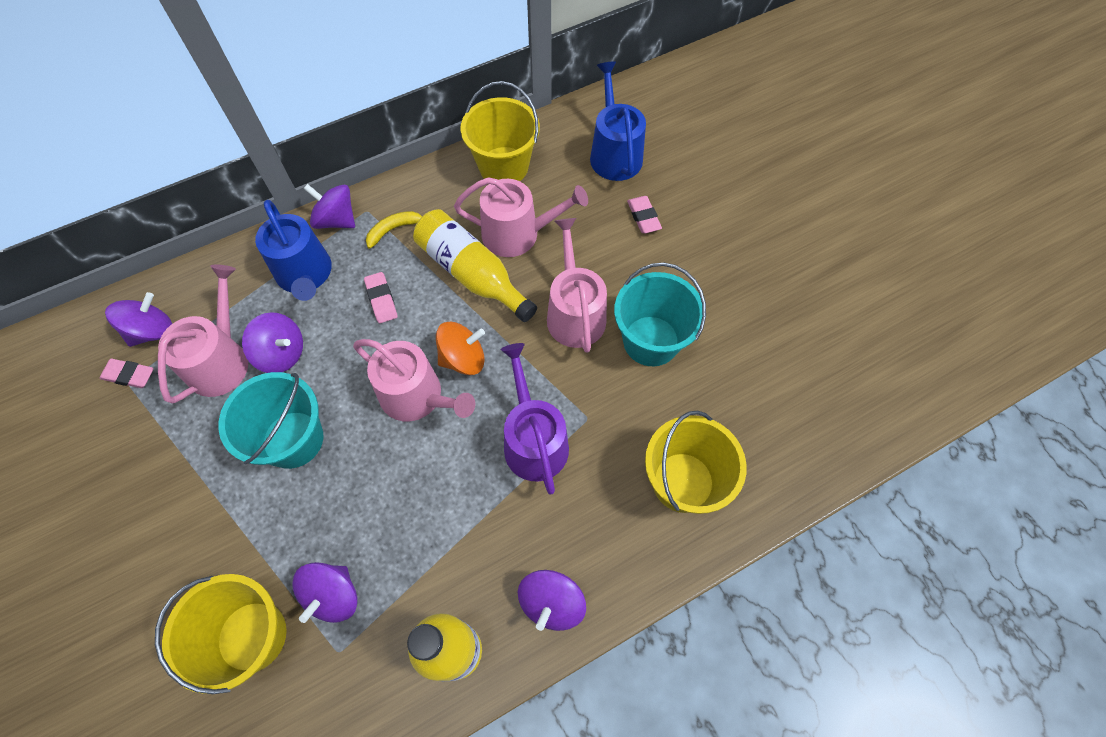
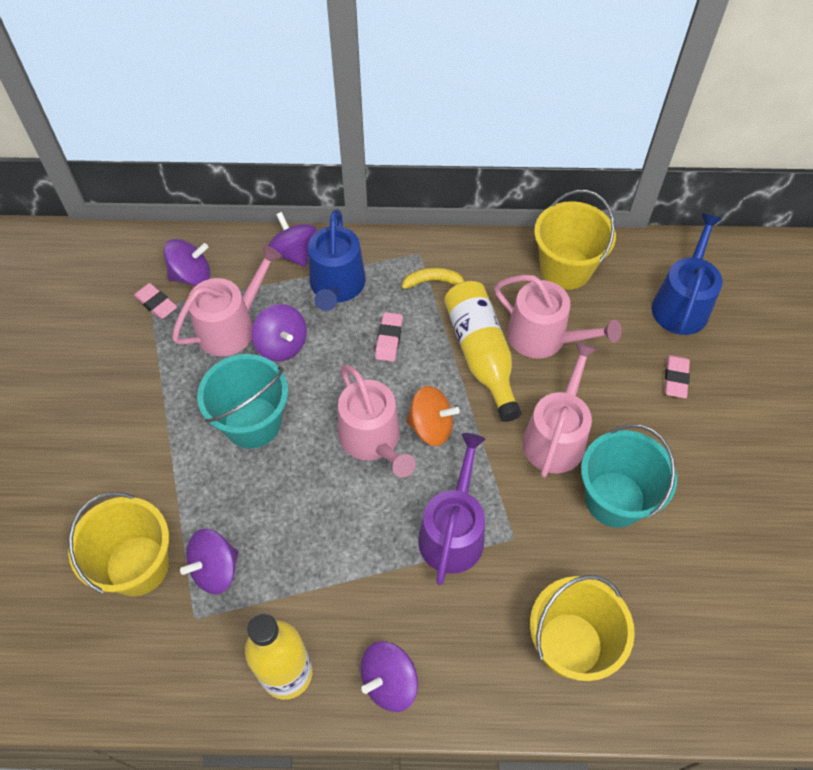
camera: 30 degrees right, 5 degrees down
(336, 220) = (388, 250): purple spinning top -> purple spinning top (294, 252)

